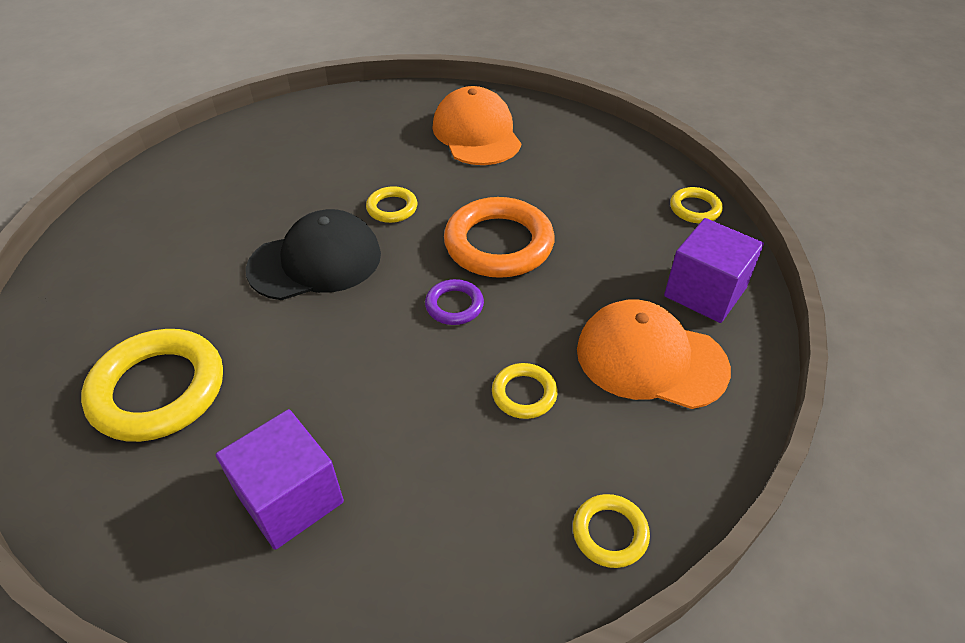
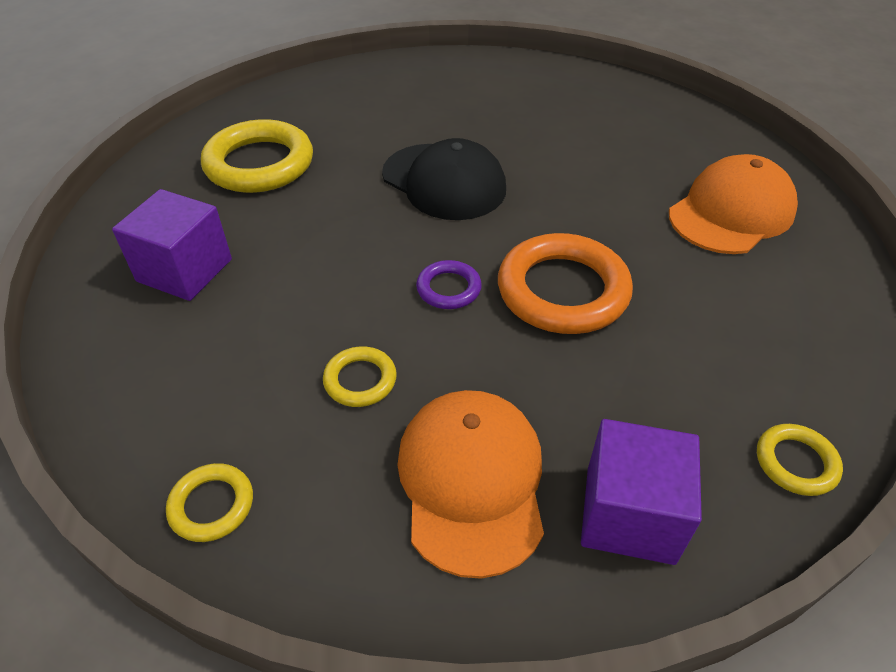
camera: 65 degrees right, 0 degrees up
(392, 208) = (552, 198): yellow ring -> none

